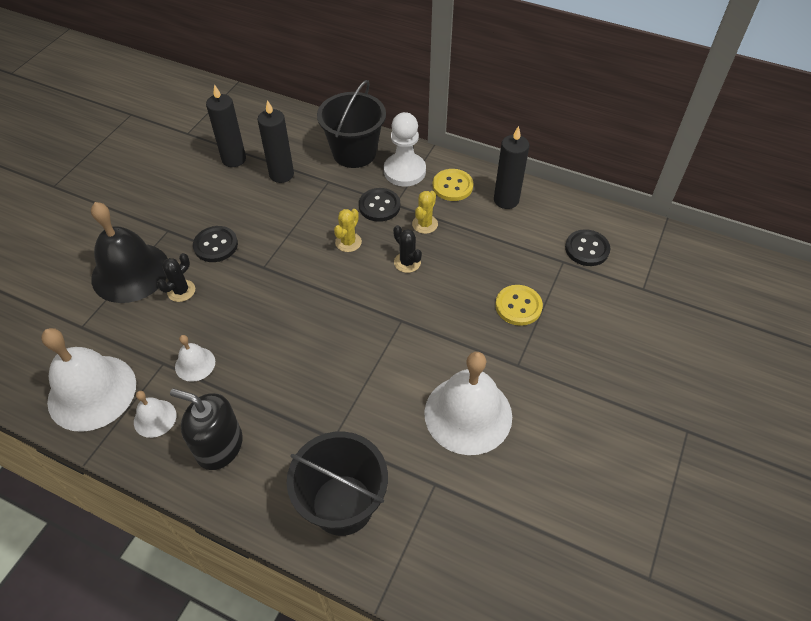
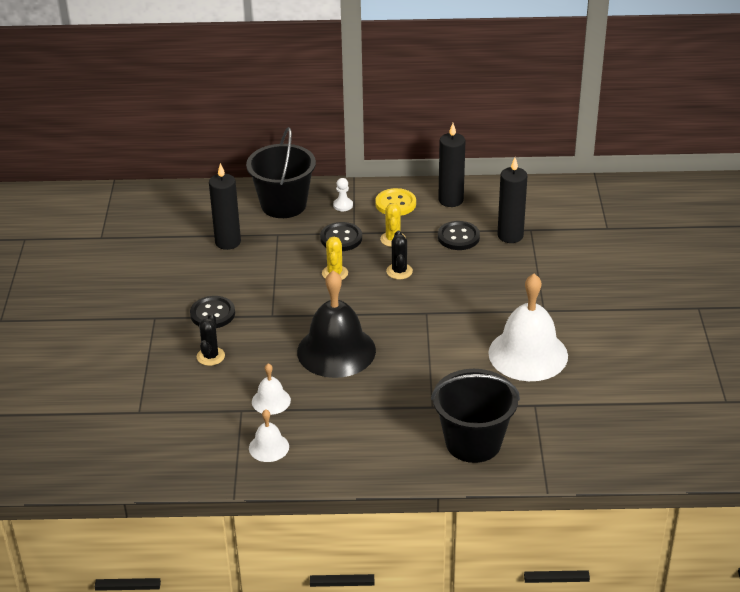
camera: 25 degrees left, 15 degrees down
(92, 392) = (194, 451): white bell -> none
(130, 272) = (148, 359): black bell -> black bell (336, 351)
(219, 446) = (342, 444): black soap dispenser -> none
(234, 159) = (169, 244): black candle -> black candle (510, 236)
(404, 171) = (343, 205): white pawn -> white pawn, size x0.46
(407, 262) = (399, 271): black cactus -> black cactus turned 60 degrees clockwise
(518, 306) = (516, 271): yellow button -> none
(587, 249) = (544, 215): black button -> black button (458, 237)

